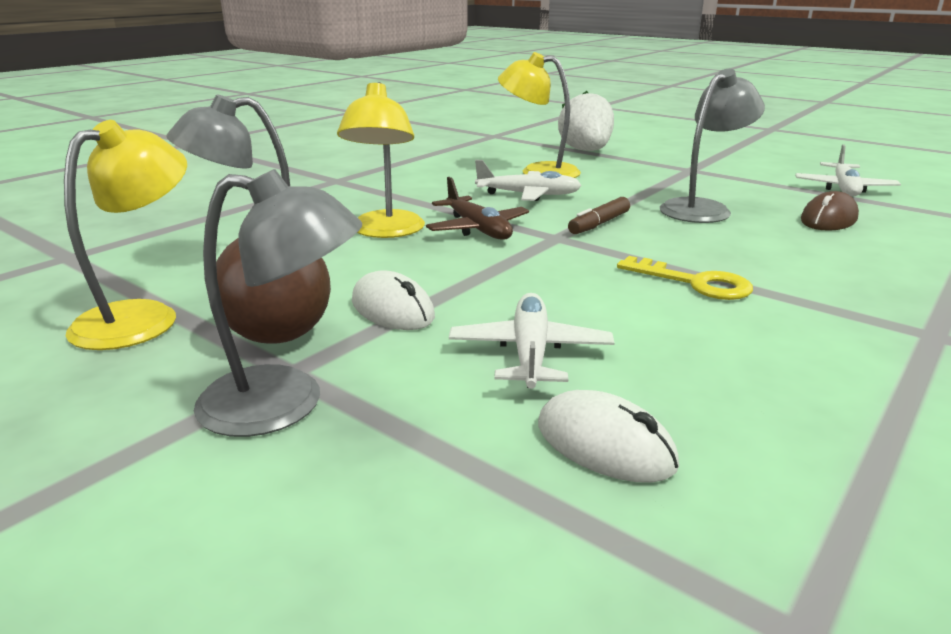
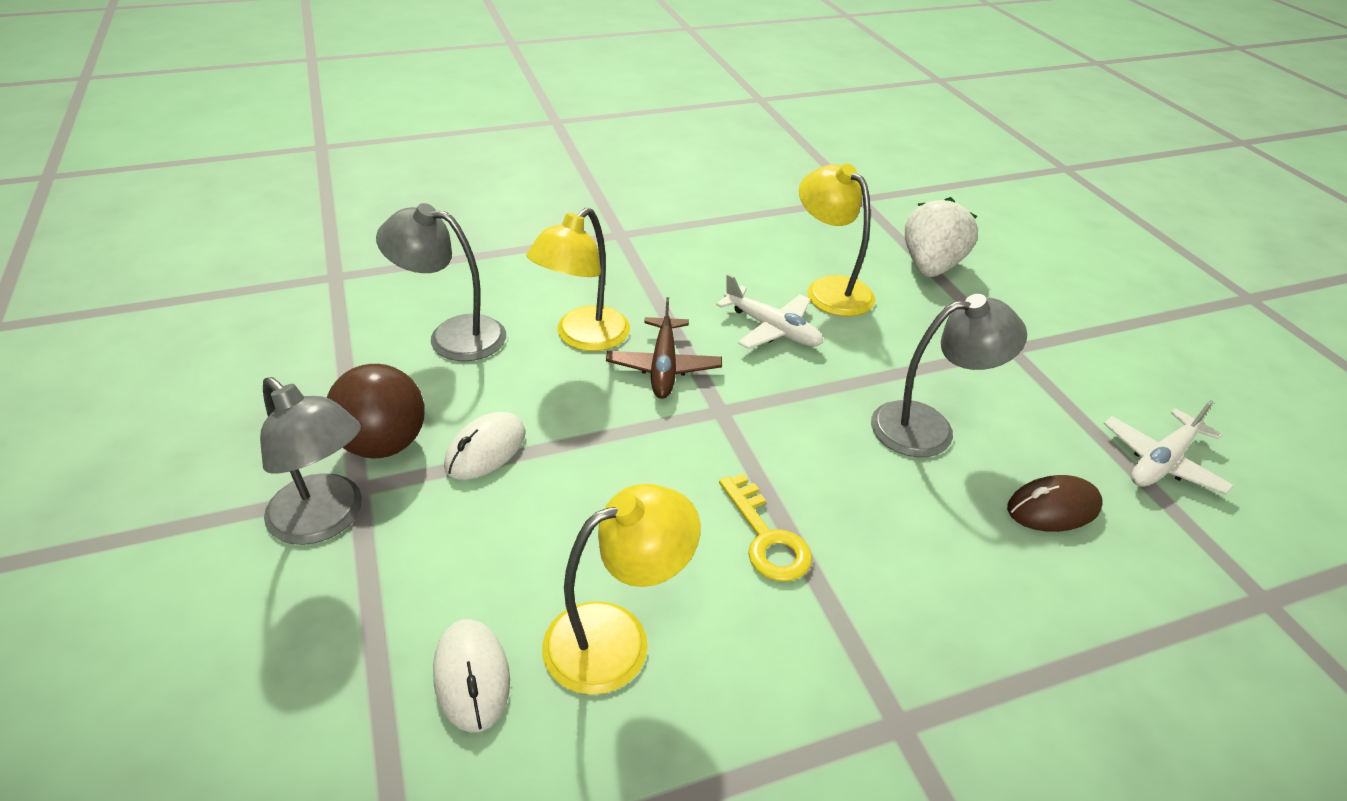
camera: 30 degrees right, 15 degrees up
(143, 317) = (323, 378): yellow lamp -> yellow lamp (617, 637)
(392, 309) = (486, 450): white mouse -> white mouse turned 45 degrees clockwise
(530, 352) = (528, 554): white plane -> none
(599, 224) = (785, 407): brown marker -> none

